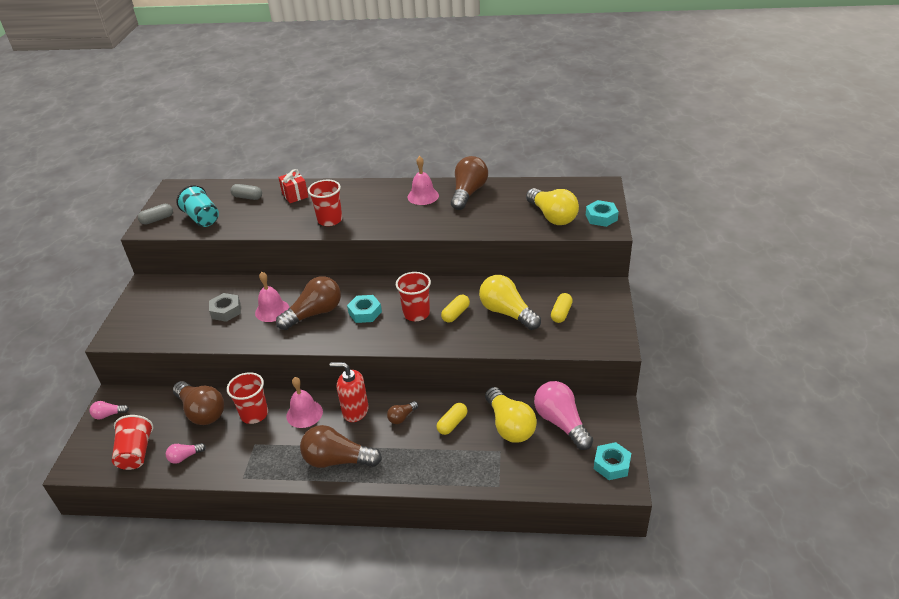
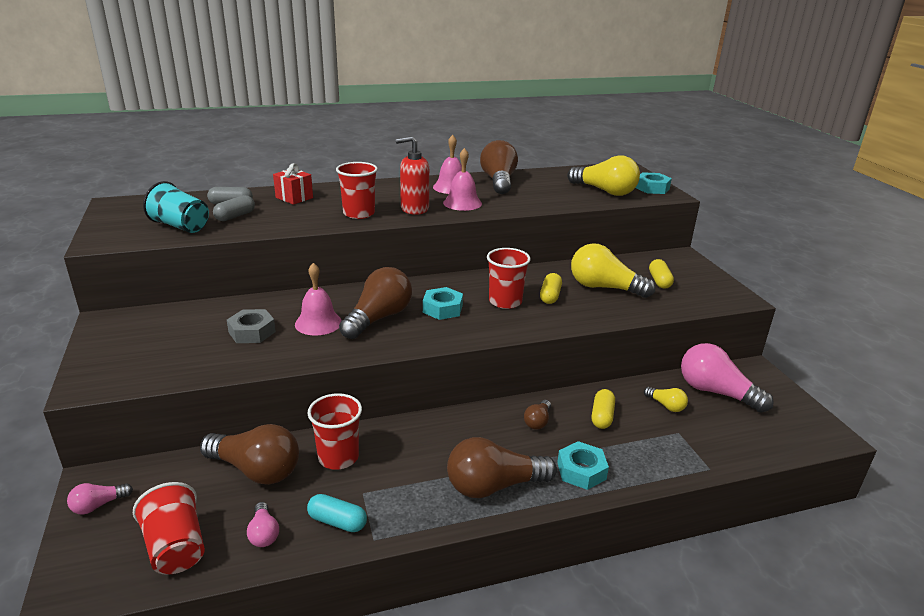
camera: 25 degrees left, 10 degrees down
(157, 219) = (111, 233): grey capsule -> grey capsule (235, 216)
(185, 457) = (264, 533): pink light bulb -> pink light bulb turned 60 degrees counterclockwise
(229, 460) = (337, 522): none -> turquoise capsule
(304, 413) = (409, 442): pink bell -> pink bell (462, 203)
(355, 411) = (474, 426): red soap dispenser -> red soap dispenser (414, 209)
(509, 425) = (666, 405): yellow light bulb -> yellow light bulb, size x0.48
(611, 464) = (802, 420): turquoise nut -> turquoise nut (581, 471)

